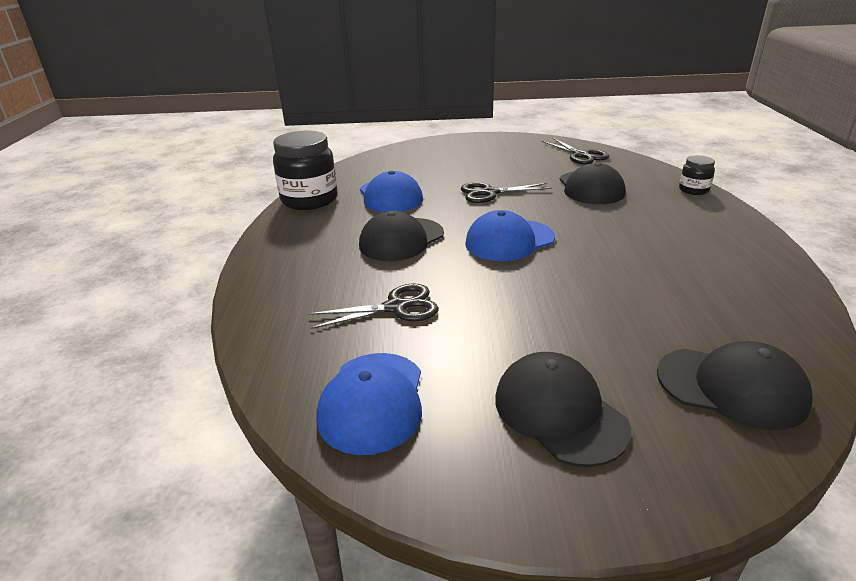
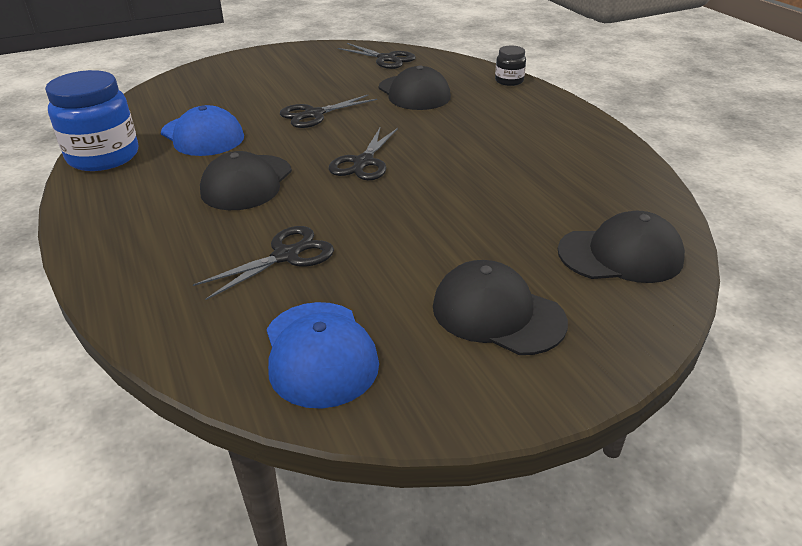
camera: 25 degrees left, 5 degrees up
(309, 200) = (103, 156): black jar -> blue jar
(509, 241) = (363, 162): blue cap -> black scissors

